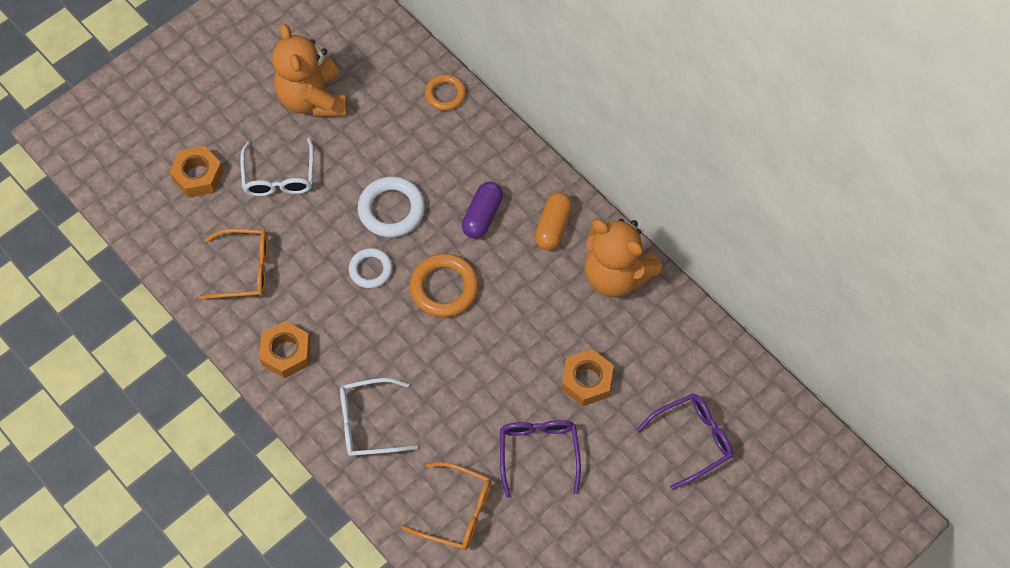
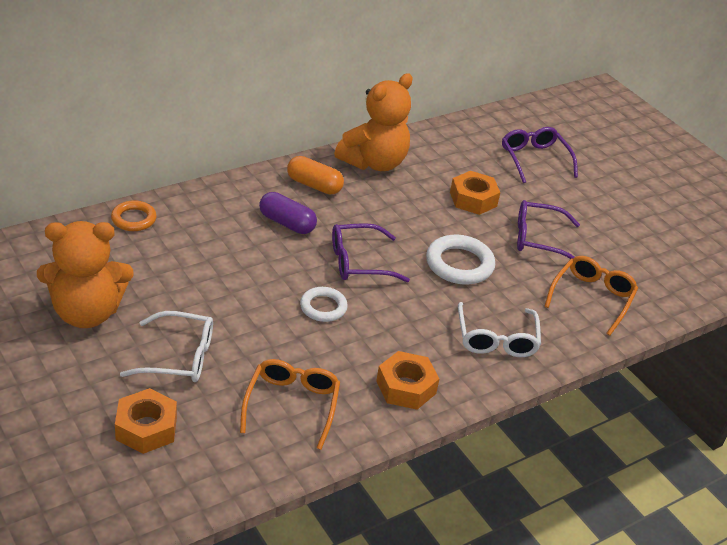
camera: 85 degrees left, 25 degrees down
(391, 210) = (257, 280): white ring -> white ring (459, 264)
(444, 288) = (358, 262): orange ring -> purple glasses

